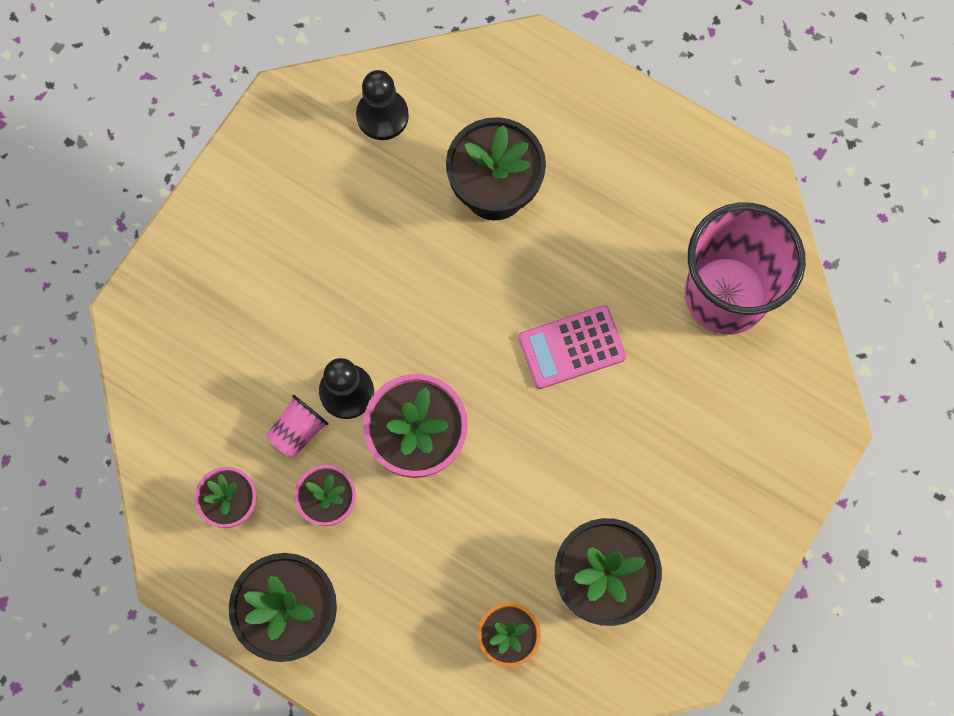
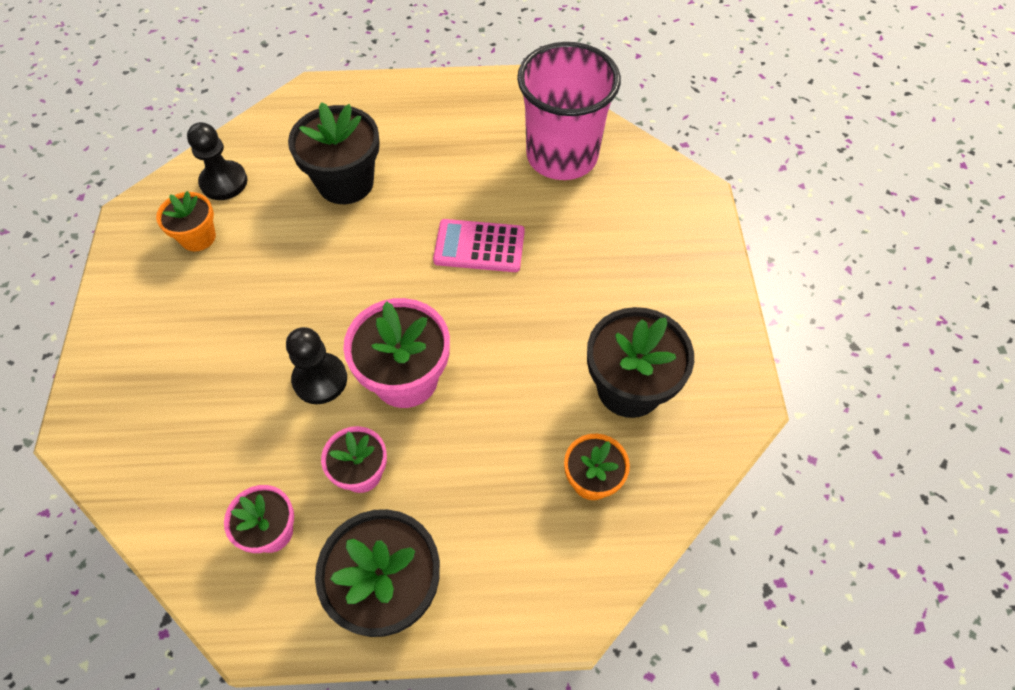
camera: 35 degrees left, 15 degrees down
(298, 431) = (296, 434): pink cup -> none
(325, 168) = (198, 237): none -> orange flower pot
(572, 347) = (479, 246): pink calculator -> pink calculator turned 60 degrees clockwise

